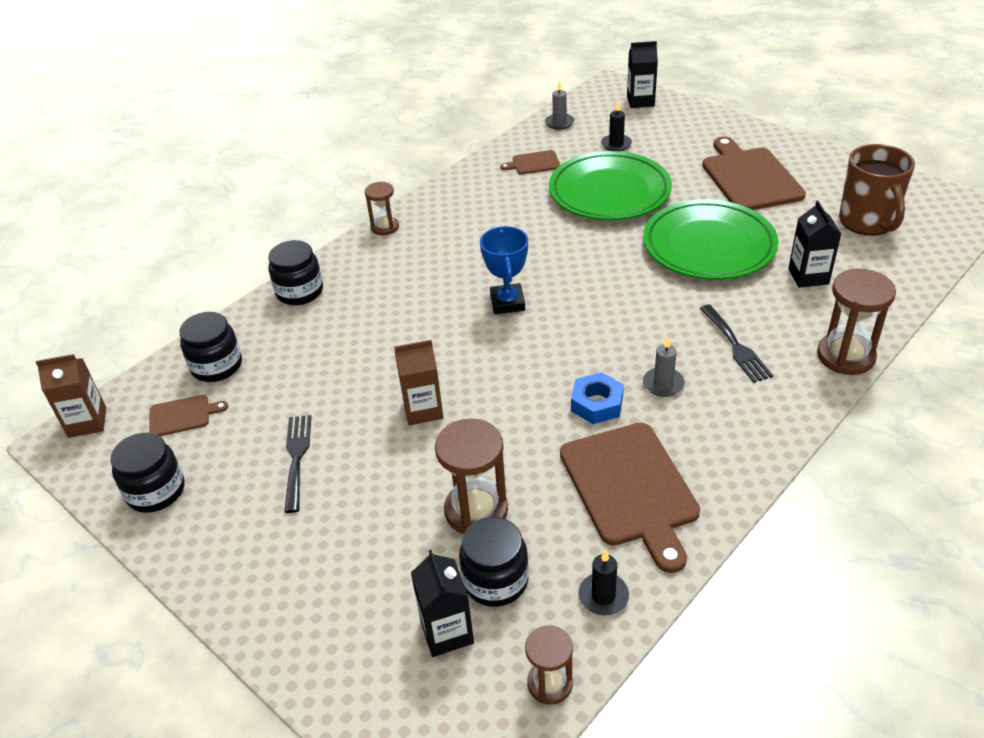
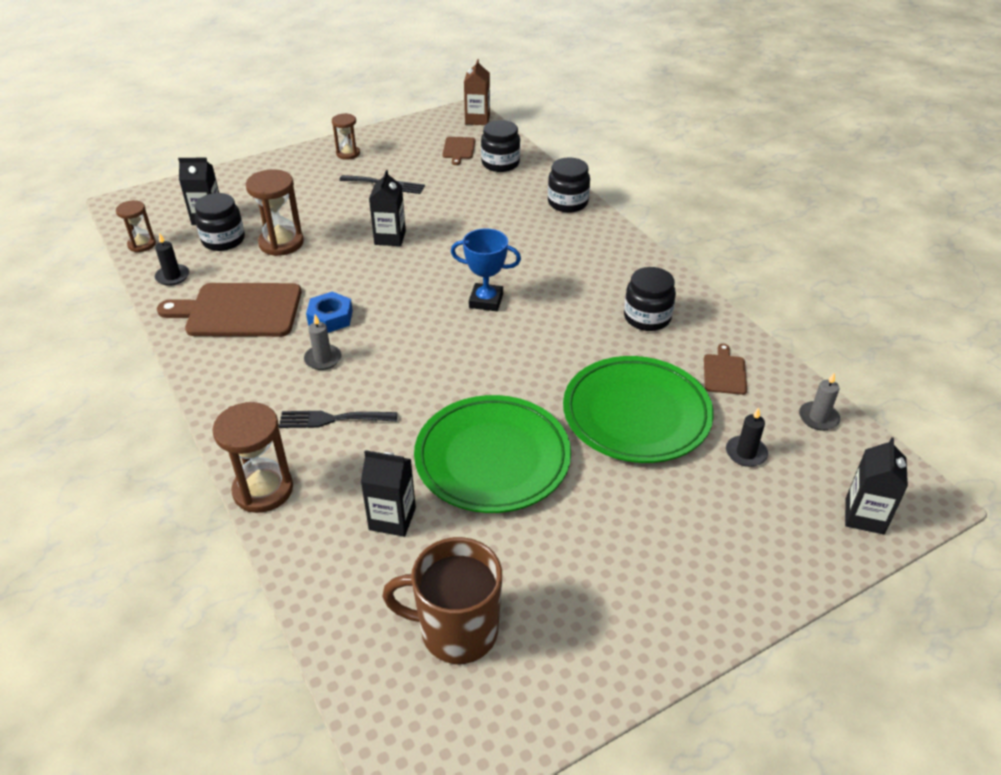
camera: 105 degrees right, 0 degrees up
(156, 491) = (398, 138): black jar -> black jar (647, 318)
(385, 227) = (641, 255): brown hourglass -> brown hourglass (348, 153)
(423, 410) = (390, 238): brown carton -> black carton
(749, 177) = (614, 554): brown cutting board -> none

